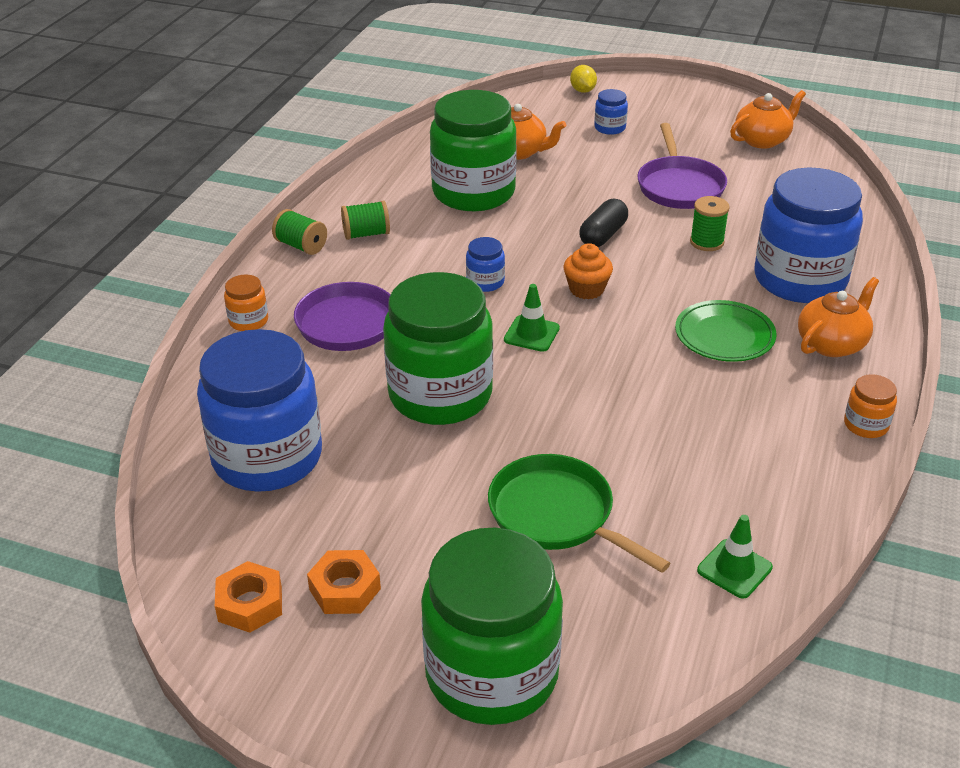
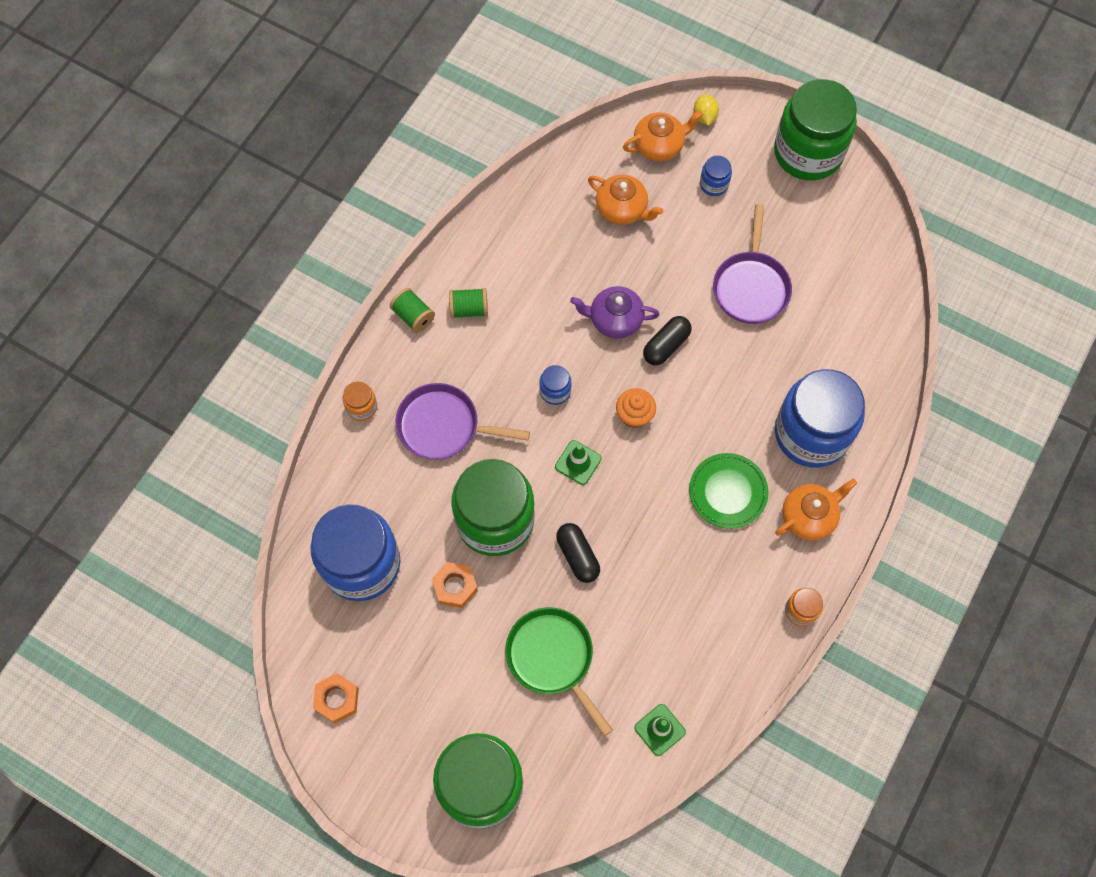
camera: 10 degrees right, 30 degrees up
(345, 589) = (399, 698): orange nut -> orange nut (455, 586)
(473, 192) = (570, 265): green jar -> green jar (808, 152)
(537, 224) = (615, 320): none -> purple teapot
(558, 413) = (577, 556): none -> black capsule
(706, 242) = (750, 370): green spool -> none
(762, 140) = (848, 228): orange teapot -> orange teapot (659, 146)

